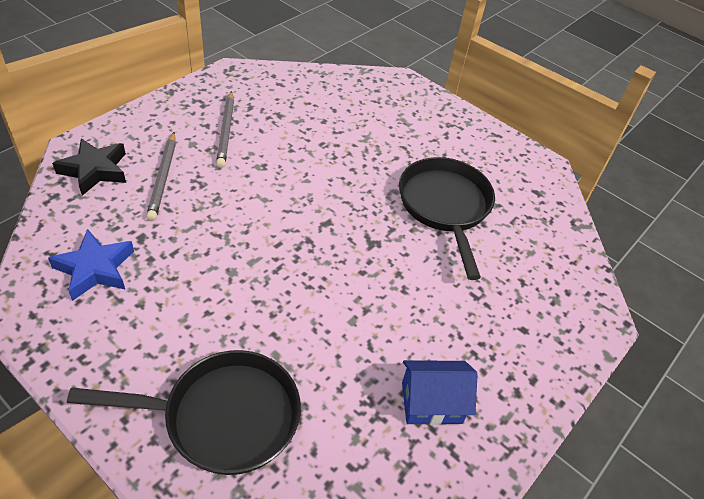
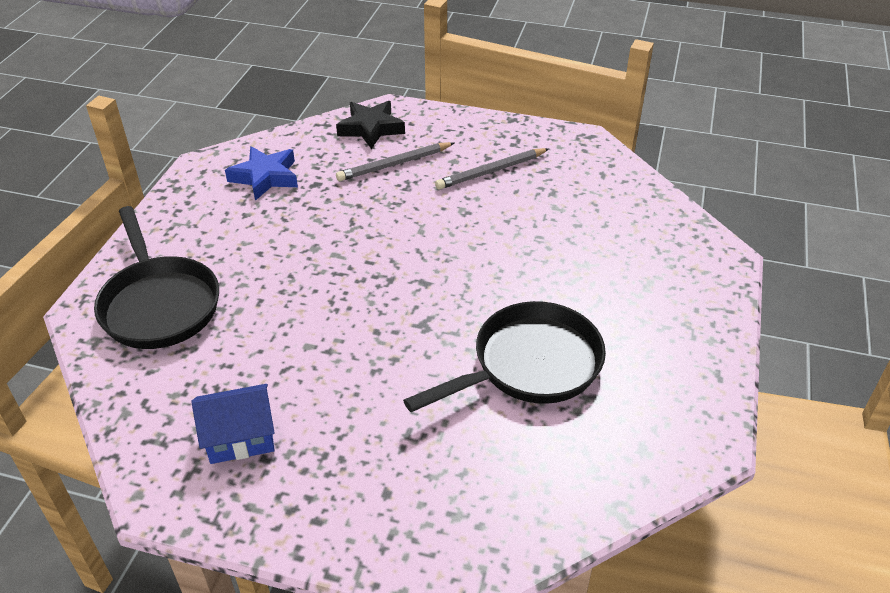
camera: 70 degrees right, 5 degrees down
(431, 403) = (240, 437): blue house -> blue house turned 75 degrees counterclockwise

